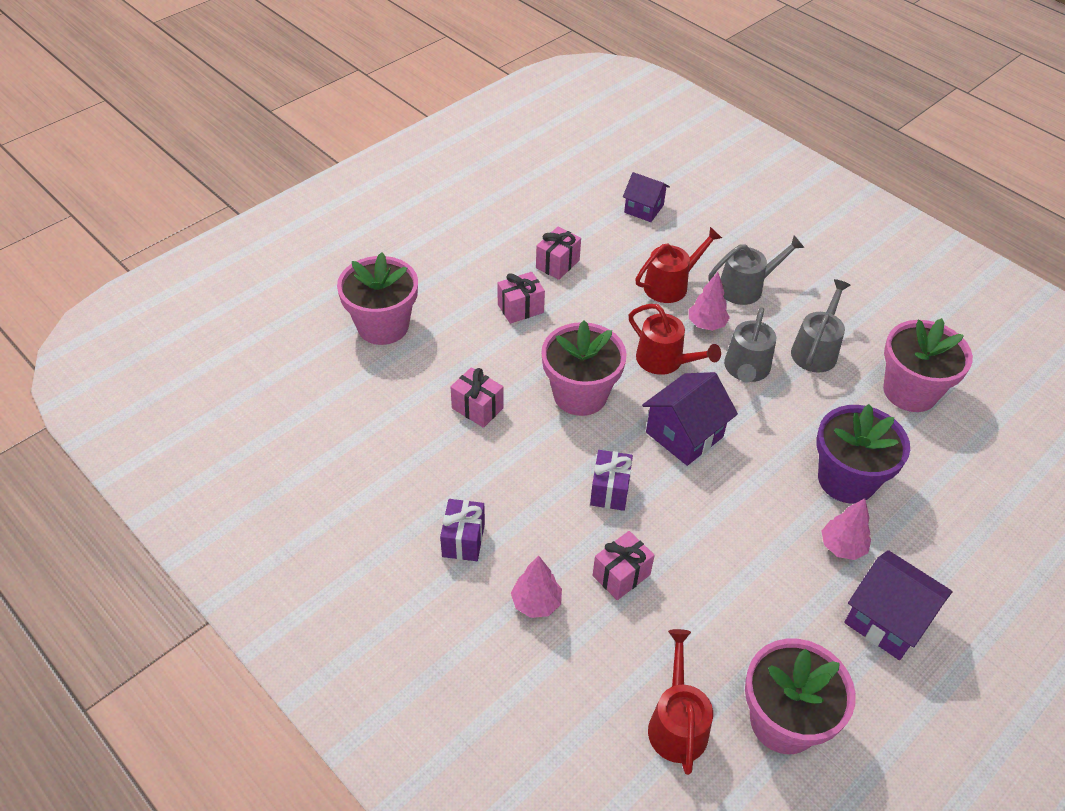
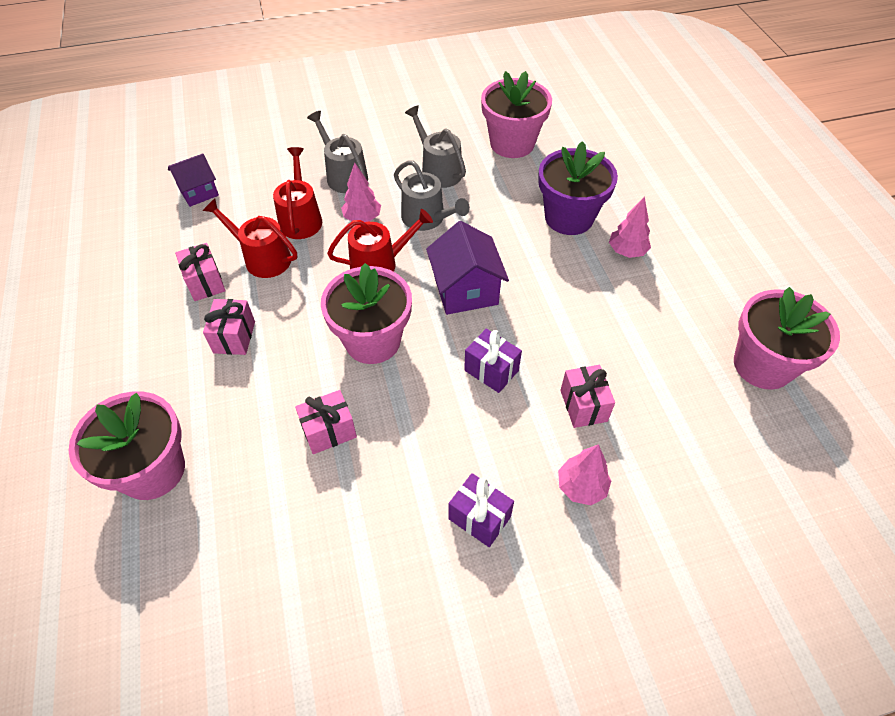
camera: 60 degrees left, 5 degrees up
(677, 724) = (742, 437): red watering can -> red watering can (263, 258)
(746, 287) = (344, 175): grey watering can -> grey watering can turned 45 degrees counterclockwise
(886, 619) = (699, 260): purple house -> none

